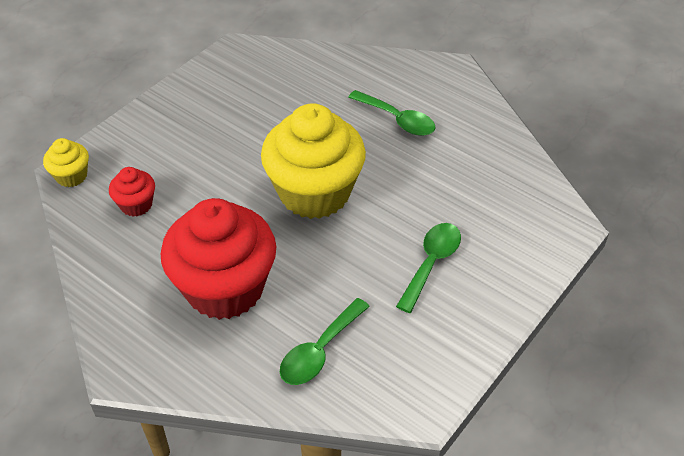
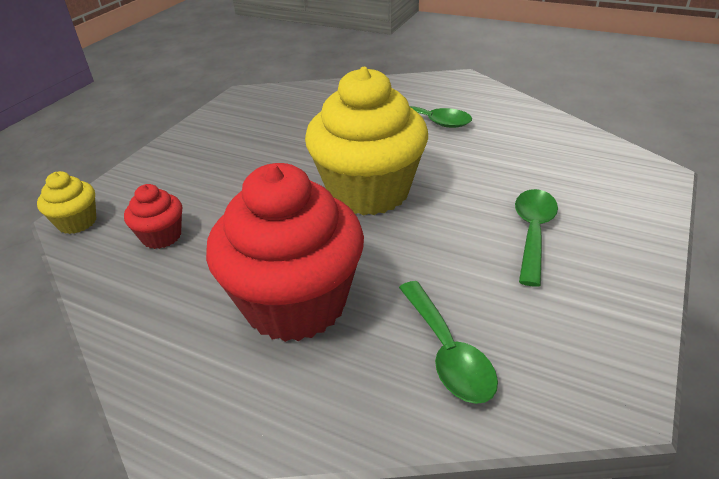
camera: 10 degrees left, 10 degrees down
(320, 350) = (447, 352): green spoon -> green spoon turned 45 degrees counterclockwise

